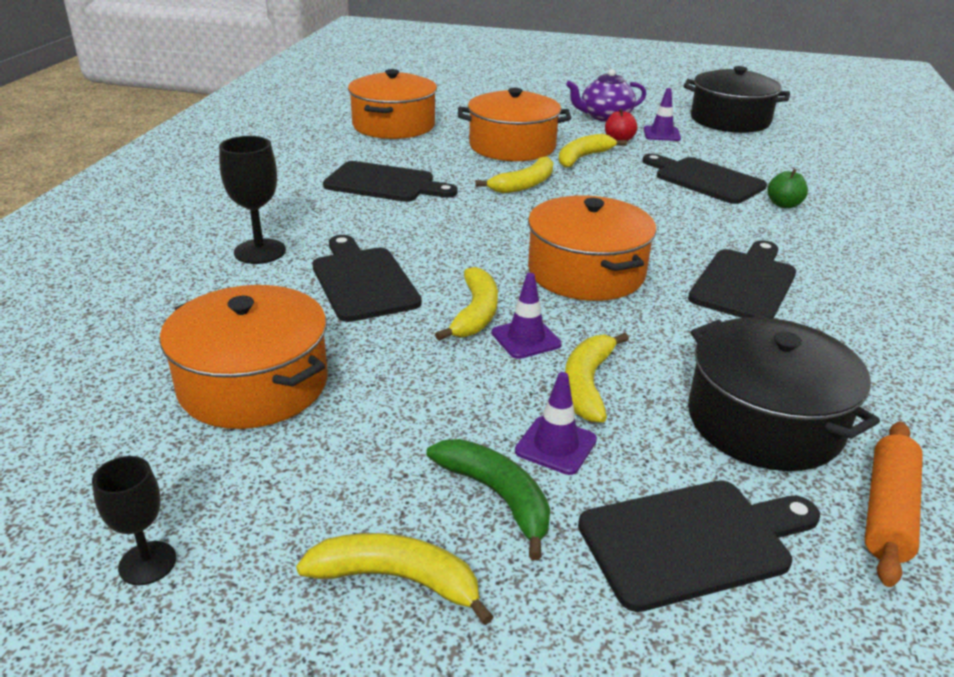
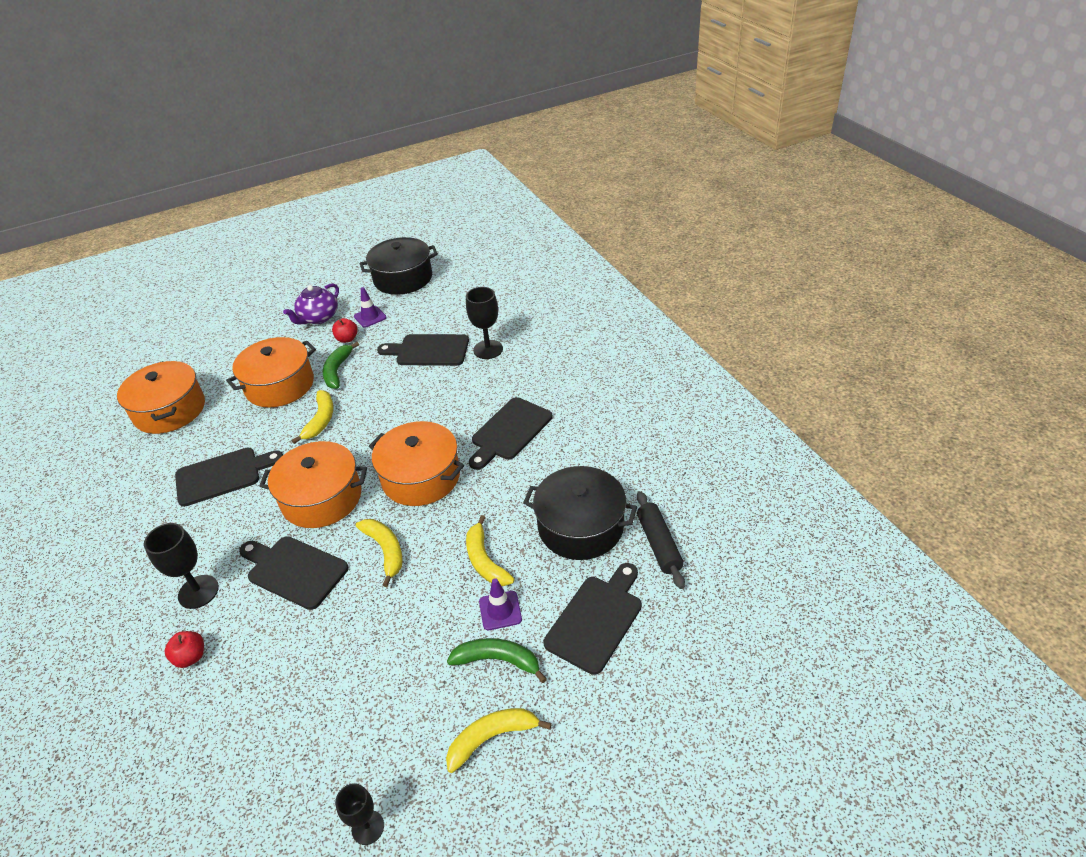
camera: 35 degrees left, 10 degrees up
(191, 294) = (191, 657): none -> red apple
(254, 384) = (307, 689): orange pot -> orange pot (322, 498)
(526, 339) = (429, 550): purple traffic cone -> none
(582, 158) = (337, 371): yellow banana -> green banana
(744, 283) = (509, 431): black cutting board -> black cutting board turned 135 degrees counterclockwise
(784, 205) = (488, 349): green apple -> black goblet
(887, 511) = (659, 544): orange rolling pin -> black rolling pin

